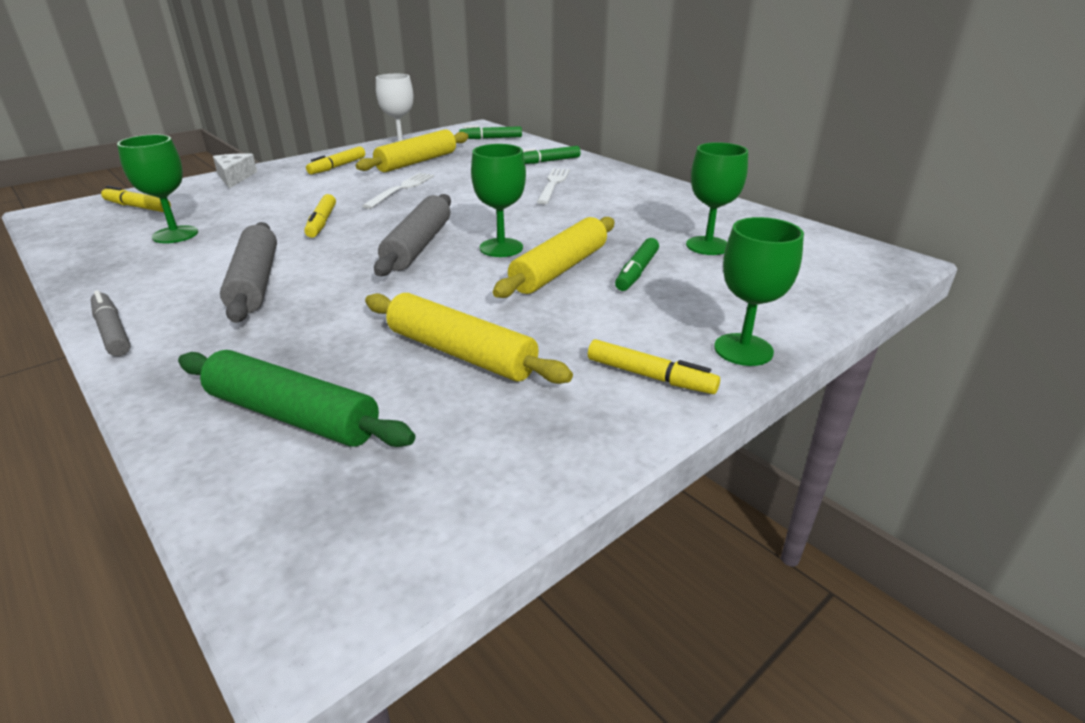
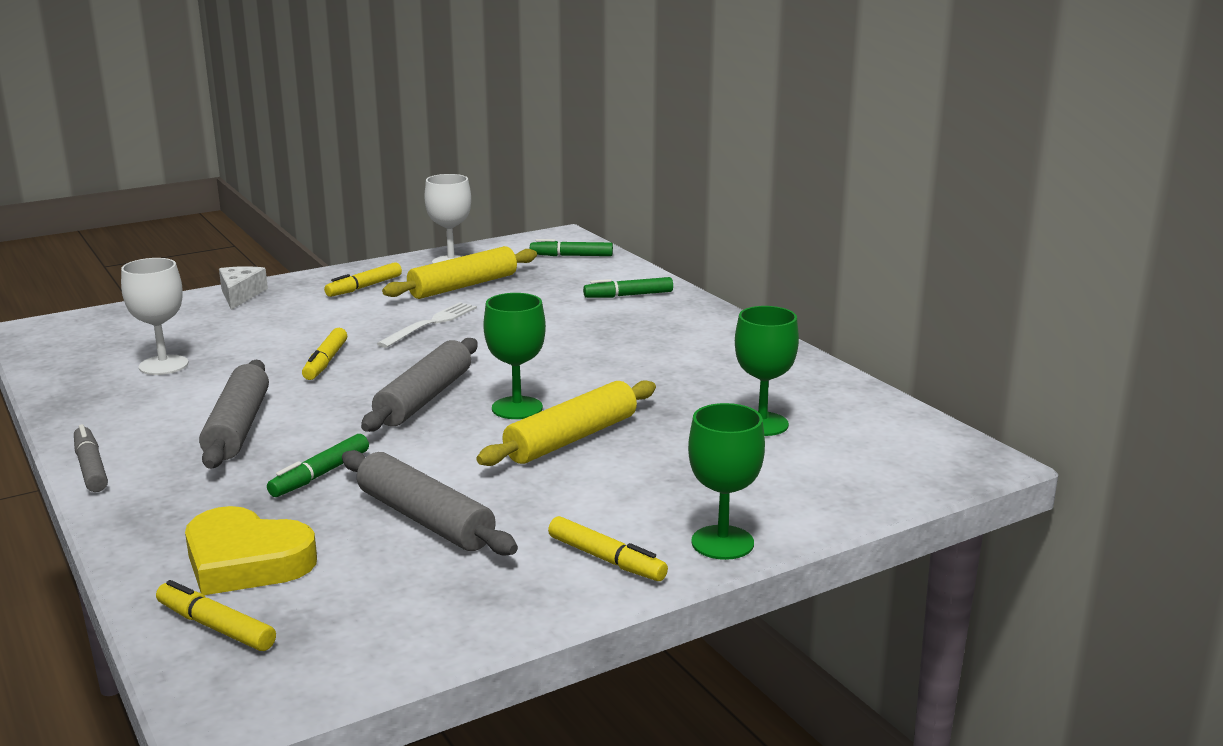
camera: 10 degrees right, 10 degrees down
(137, 207) = (127, 327): yellow marker -> yellow marker (215, 627)
(175, 234) = (163, 365): green goblet -> white goblet
(292, 415) = (246, 561): green rolling pin -> yellow heart
(461, 353) = (425, 519): yellow rolling pin -> grey rolling pin
(553, 184) = (619, 329): white fork -> none
(637, 272) = (658, 449): green marker -> green marker (320, 475)

